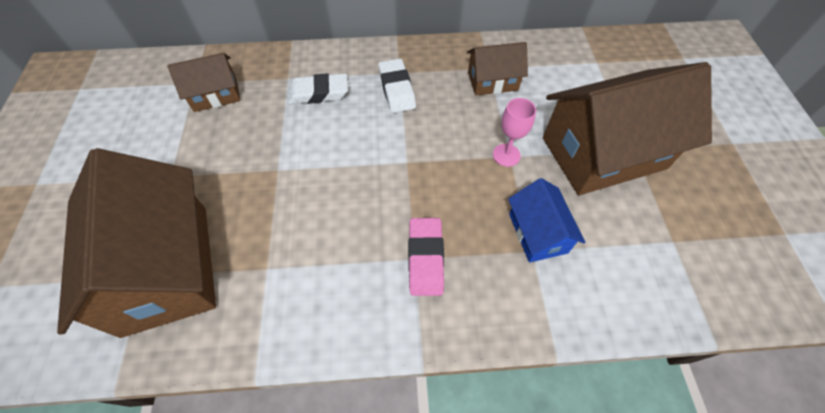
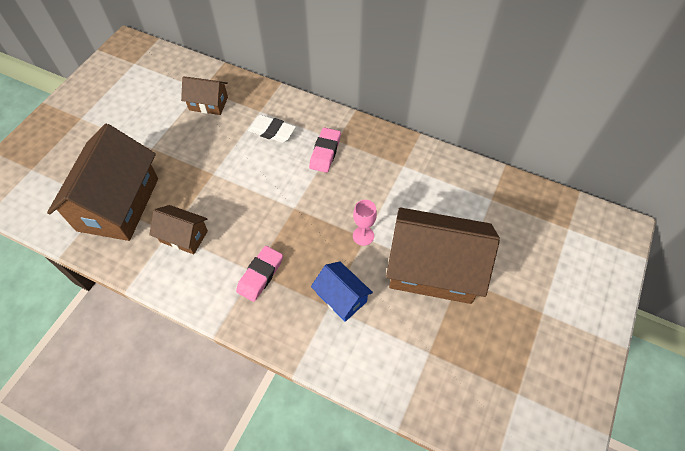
camera: 30 degrees right, 0 degrees up
(396, 89) = (325, 152): white eraser -> pink eraser
(492, 81) = (397, 177): brown house -> brown house (184, 236)
(537, 233) = (341, 297): blue house -> blue house turned 60 degrees counterclockwise

